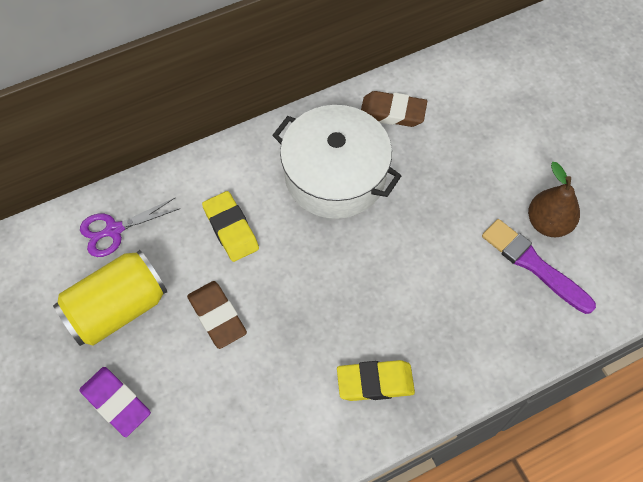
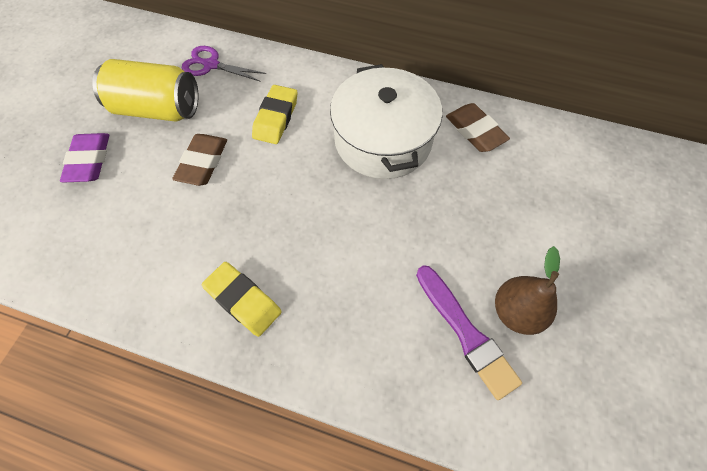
camera: 45 degrees right, 0 degrees up
(534, 265) = (466, 333): purple brush -> purple brush turned 150 degrees clockwise

